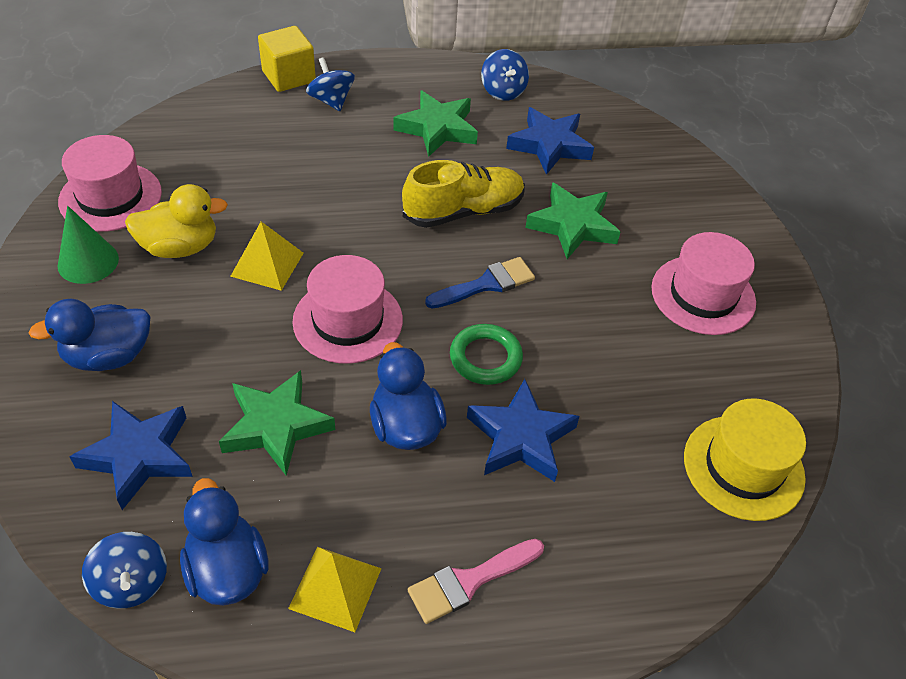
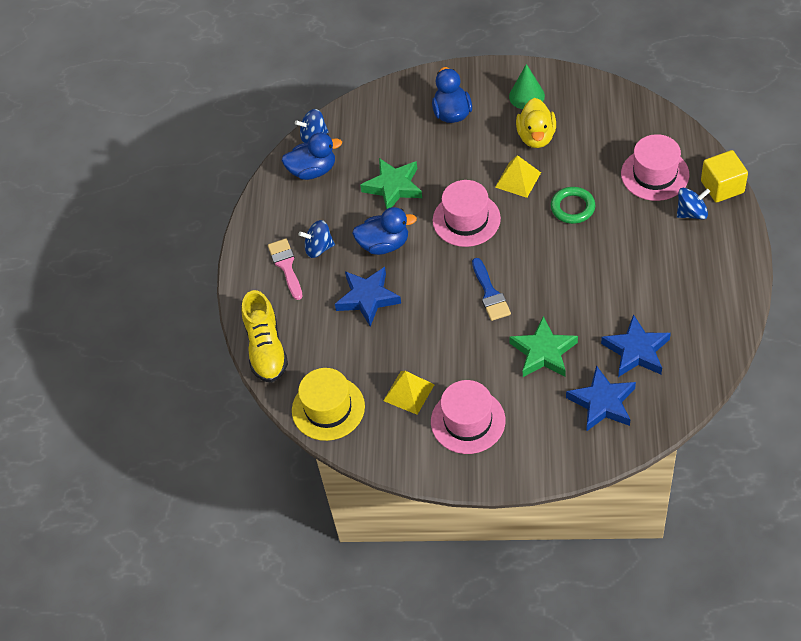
camera: 110 degrees right, 5 degrees up
(110, 197) = (585, 99): pink hat -> pink hat (655, 174)
(138, 456) = (384, 132): blue star -> blue star (602, 402)
(335, 588) = (294, 212): yellow pyramid -> yellow pyramid (408, 392)
(437, 128) = (657, 278): green star -> none
(463, 211) = (562, 287): yellow shoe -> yellow shoe (266, 348)
(485, 358) = (428, 287): green ring -> green ring (572, 207)
(503, 91) = (708, 327): blue spinning top -> blue spinning top (319, 248)

